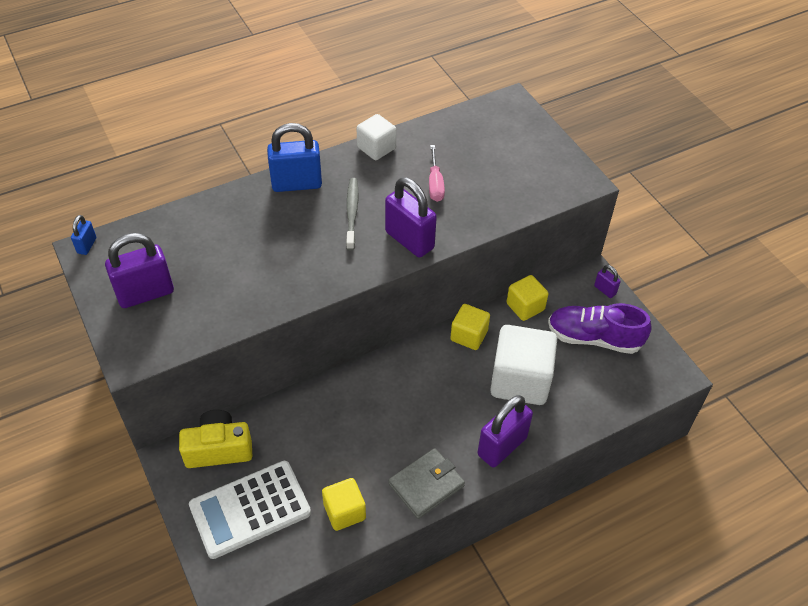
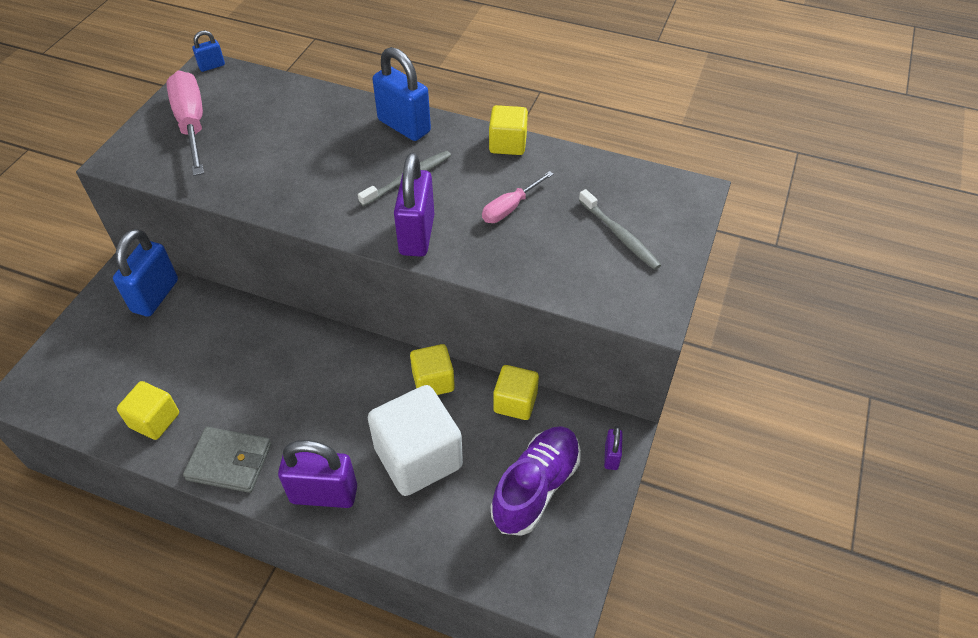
camera: 50 degrees right, 0 degrees up
(145, 293) = (192, 124): purple padlock -> pink screwdriver
(218, 449) = (155, 296): yellow camera -> blue padlock
(250, 509) = (110, 355): white calculator -> none
(376, 148) = (508, 144): white cube -> yellow cube
(511, 154) = (619, 235): none -> grey toothbrush
(594, 338) = (536, 487): purple shoe -> purple shoe turned 60 degrees clockwise

